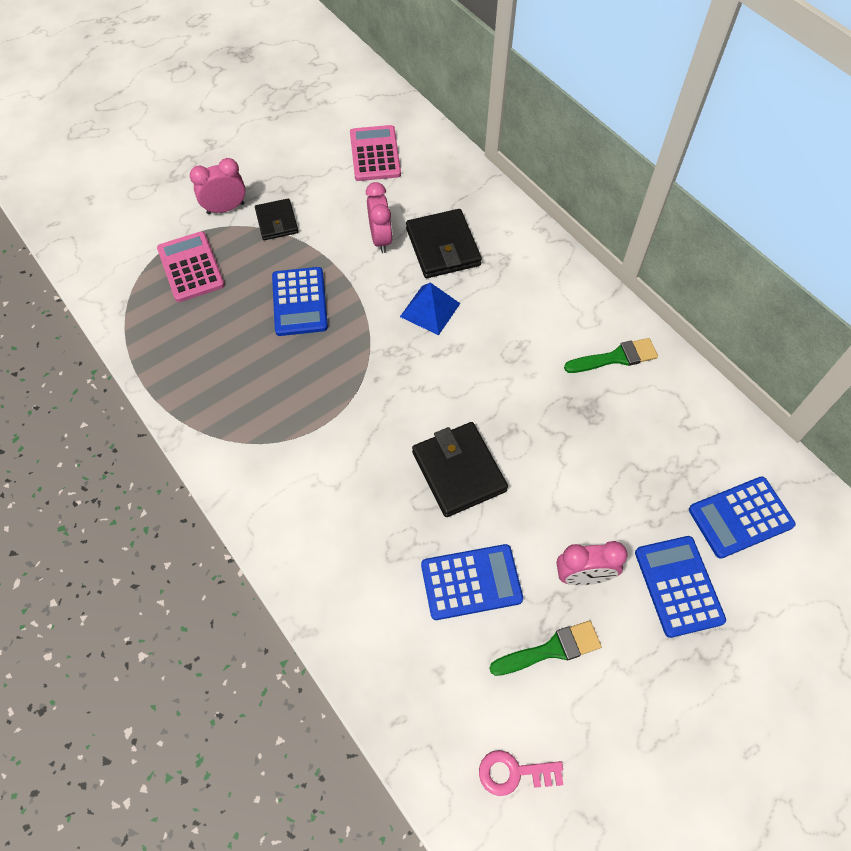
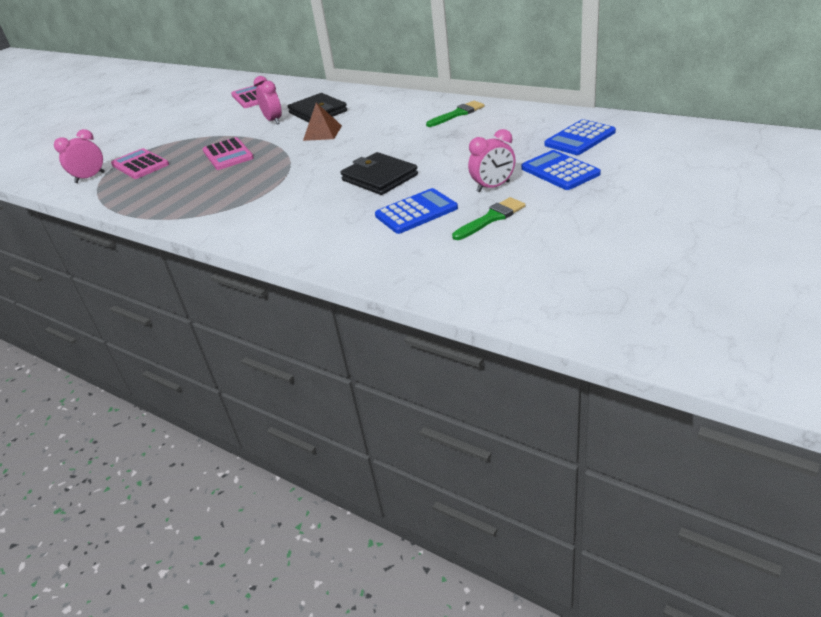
camera: 15 degrees left, 25 degrees down
(225, 208) = (156, 140): pink clock -> pink clock (90, 177)
(277, 222) = (196, 134): black wallet -> none
(299, 302) = (228, 154): blue calculator -> pink calculator
(430, 310) = (322, 133): blue pyramid -> brown pyramid
(513, 773) = (500, 271): pink key -> none

